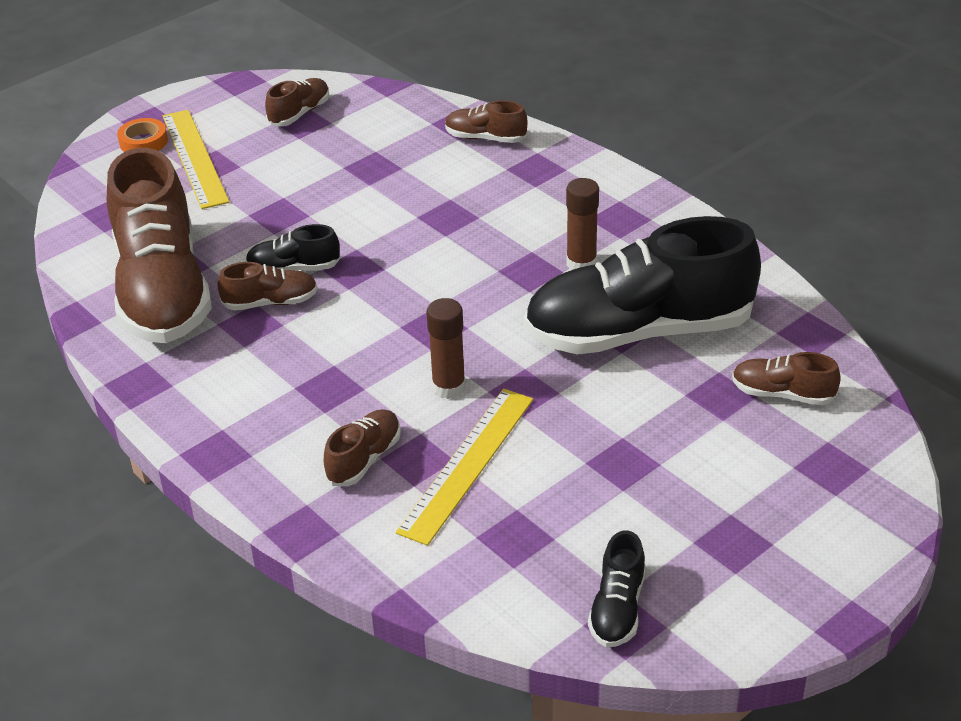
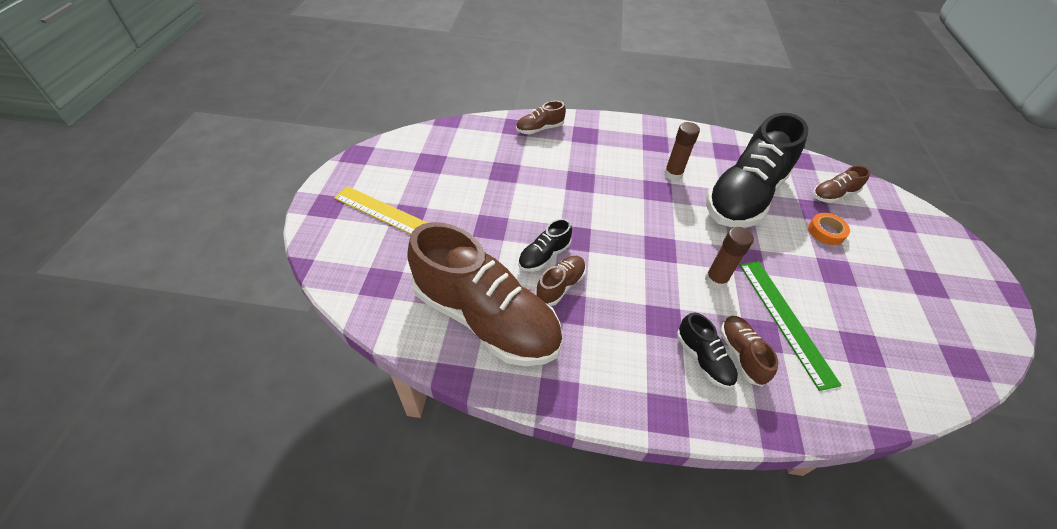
camera: 45 degrees left, 10 degrees up
(143, 142) = (342, 221): orange tape -> orange tape (826, 232)
(299, 113) = (421, 158): brown shoe -> none
(467, 464) = (785, 320): yellow ruler -> green ruler
(617, 608) = (949, 355): black shoe -> black shoe (703, 359)

